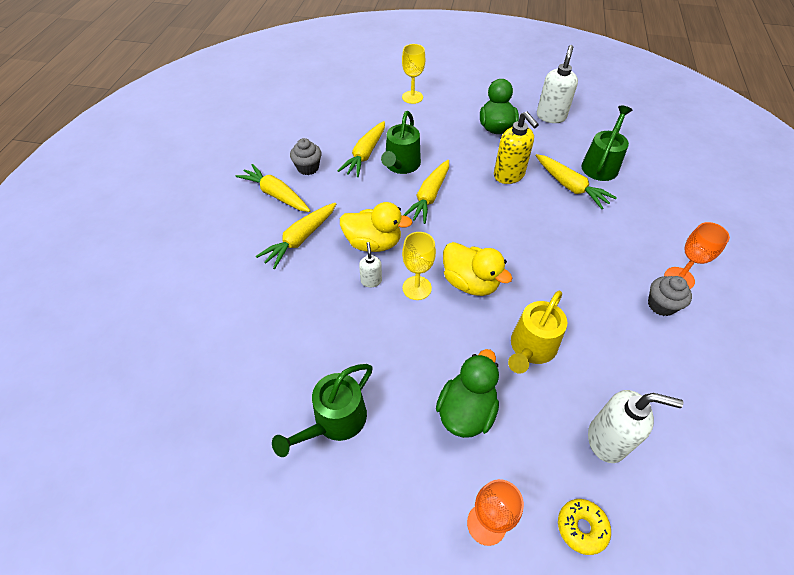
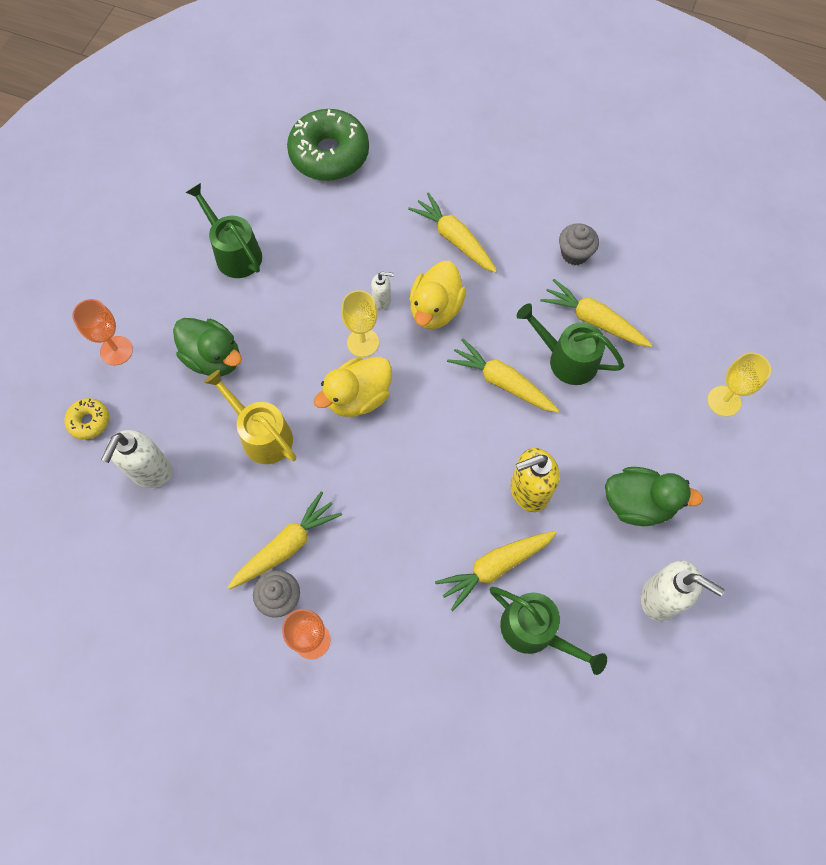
camera: 100 degrees right, 15 degrees up
(199, 353) = (329, 154): none -> green donut
(276, 194) = (530, 218): yellow carrot -> yellow carrot (287, 546)

